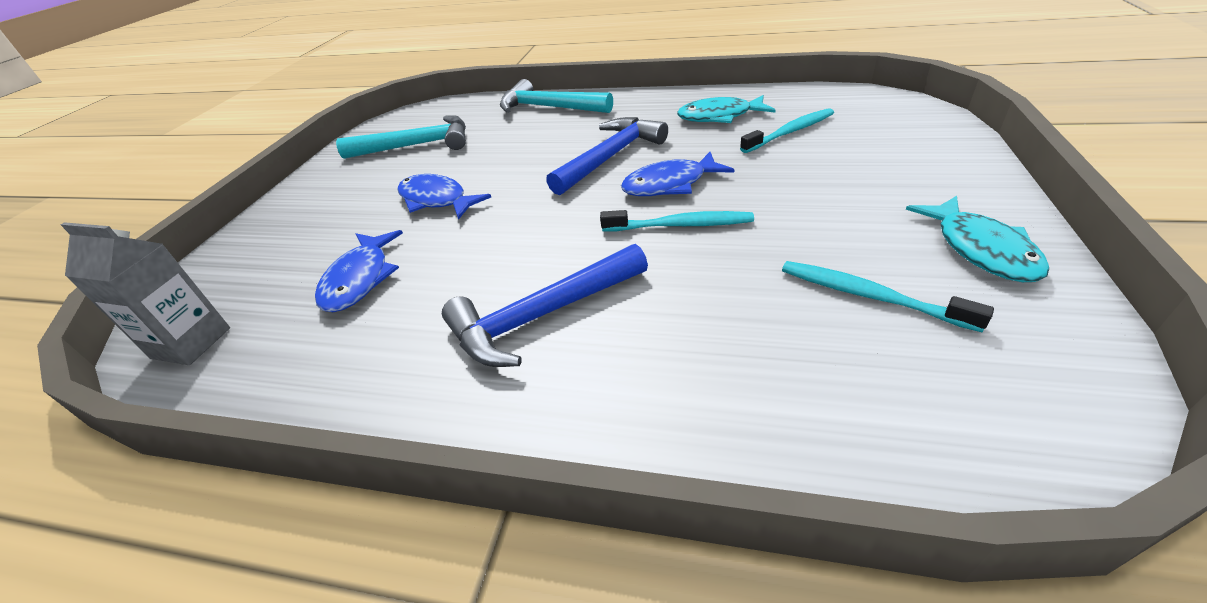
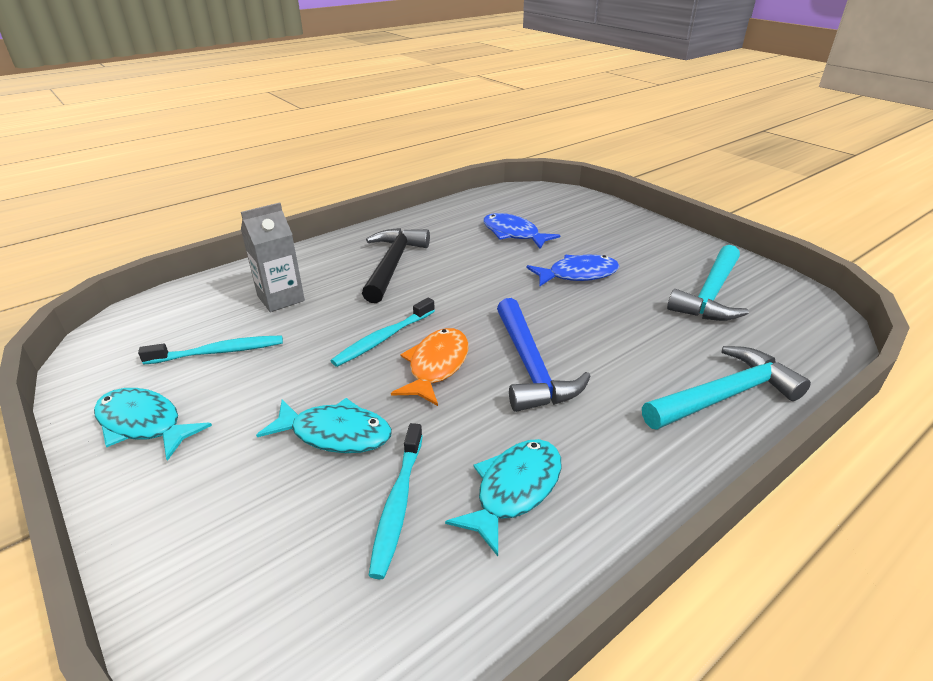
camera: 125 degrees right, 5 degrees down
(191, 343) = (524, 196): grey carton -> grey carton (281, 298)
(542, 316) = (393, 265): blue hammer -> black hammer
(670, 184) = (436, 366): blue fish -> orange fish
(798, 175) = (335, 434): none -> turquoise fish

